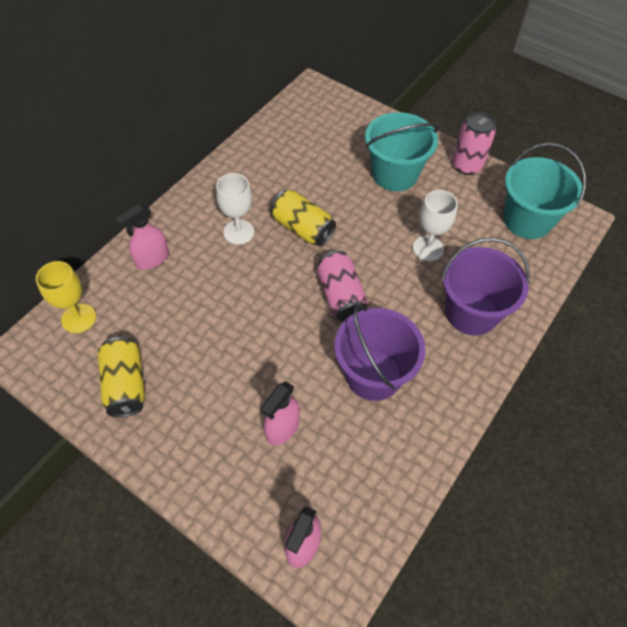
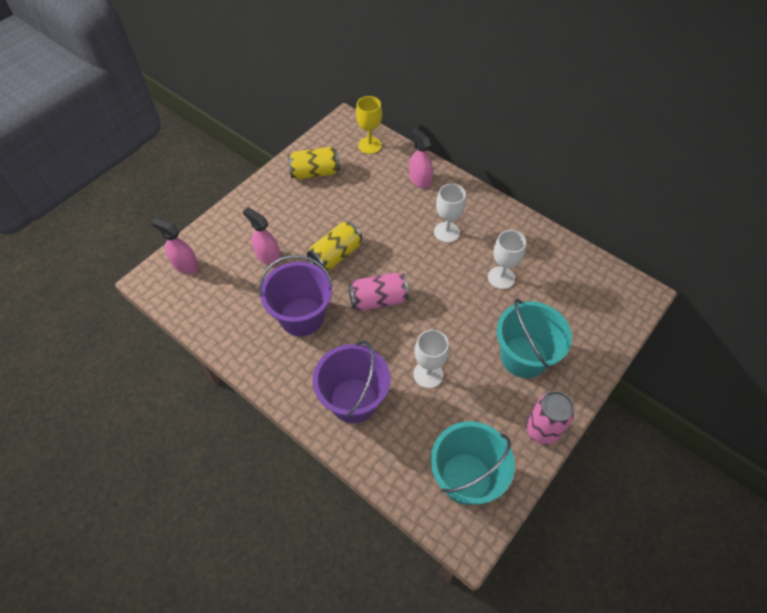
camera: 95 degrees right, 0 degrees up
(301, 186) = (501, 278): none -> white goblet
(302, 228) = (451, 276): yellow can -> yellow can (336, 255)

